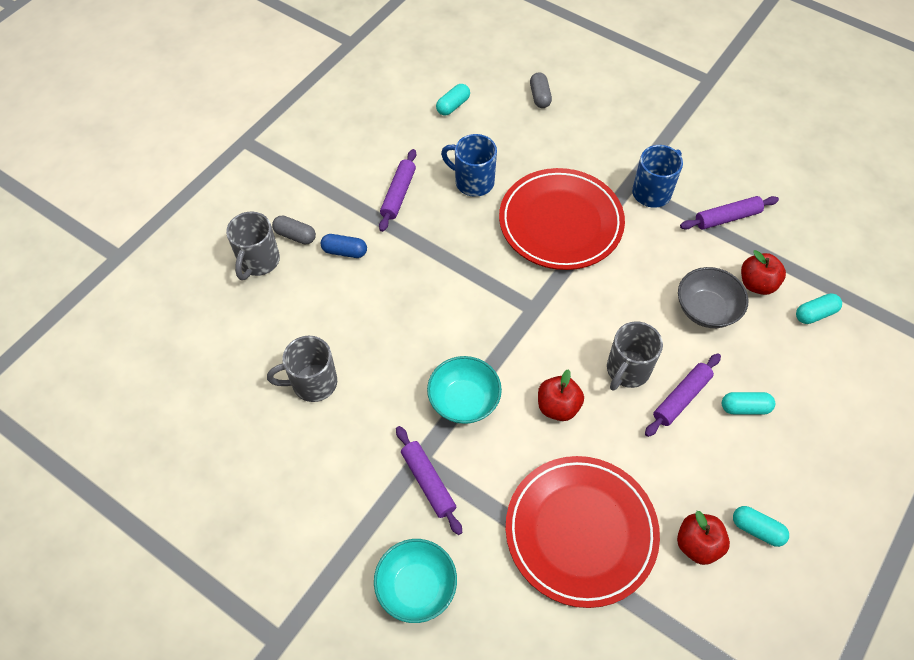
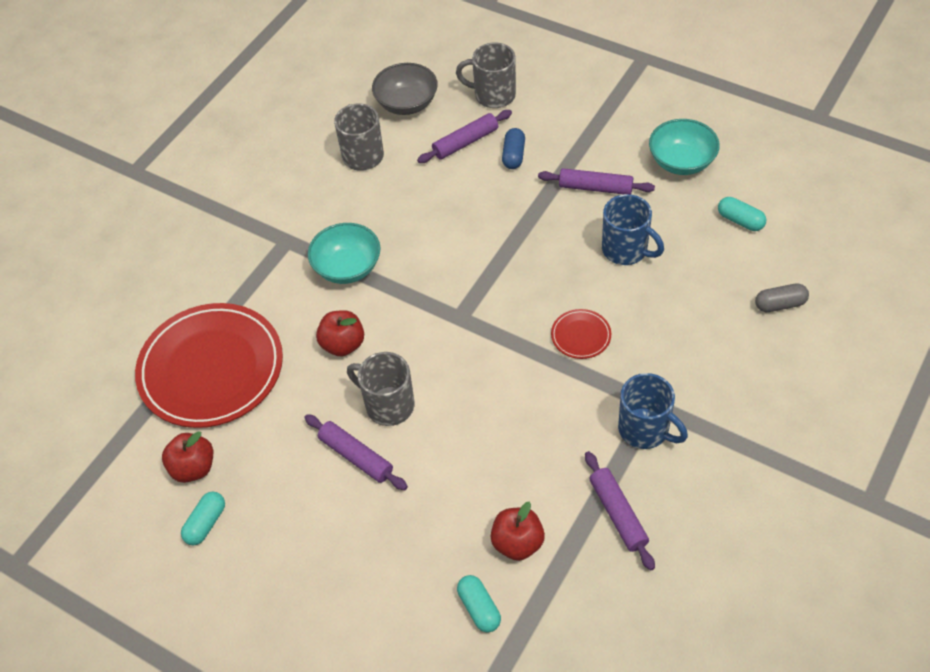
camera: 90 degrees right, 5 degrees down
(295, 235) = (528, 116): grey capsule -> none
(416, 587) = (169, 252): turquoise bowl -> turquoise bowl (681, 162)
(428, 482) = (263, 249): purple rolling pin -> purple rolling pin (465, 142)
(473, 182) = (626, 250): blue mug -> blue mug turned 105 degrees clockwise
(560, 222) = (581, 336): red plate -> red plate, size x0.41
(706, 309) = (474, 485): grey bowl -> grey bowl (407, 103)
(745, 408) = (346, 520): turquoise capsule -> none

